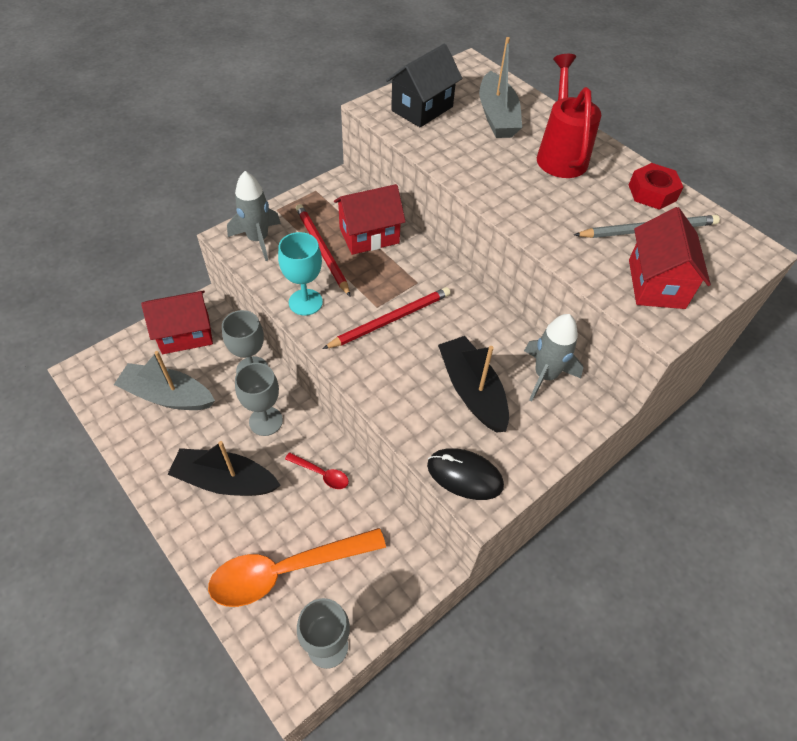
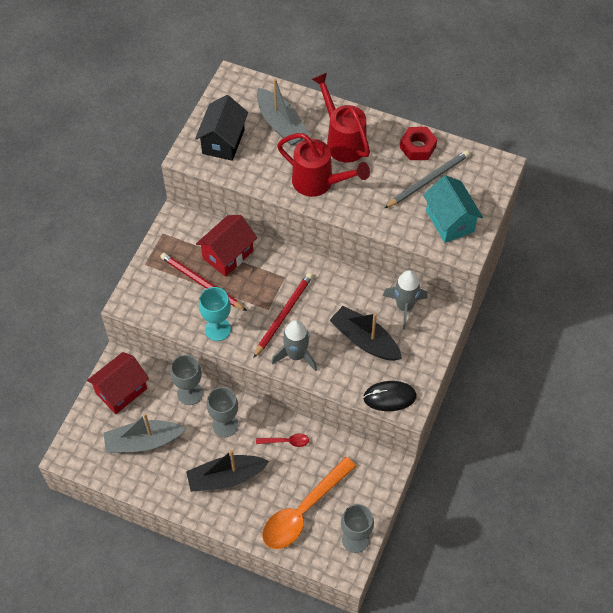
camera: 25 degrees left, 5 degrees up
(258, 239) = (149, 296): grey rocket -> grey rocket (296, 355)
(506, 183) = (319, 183): none -> red watering can
(656, 284) = (450, 221): red house -> turquoise house

